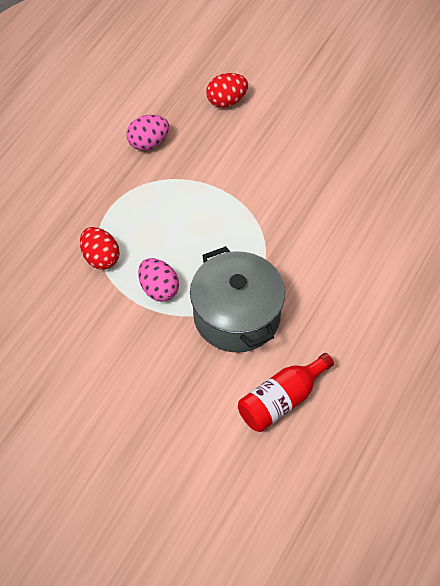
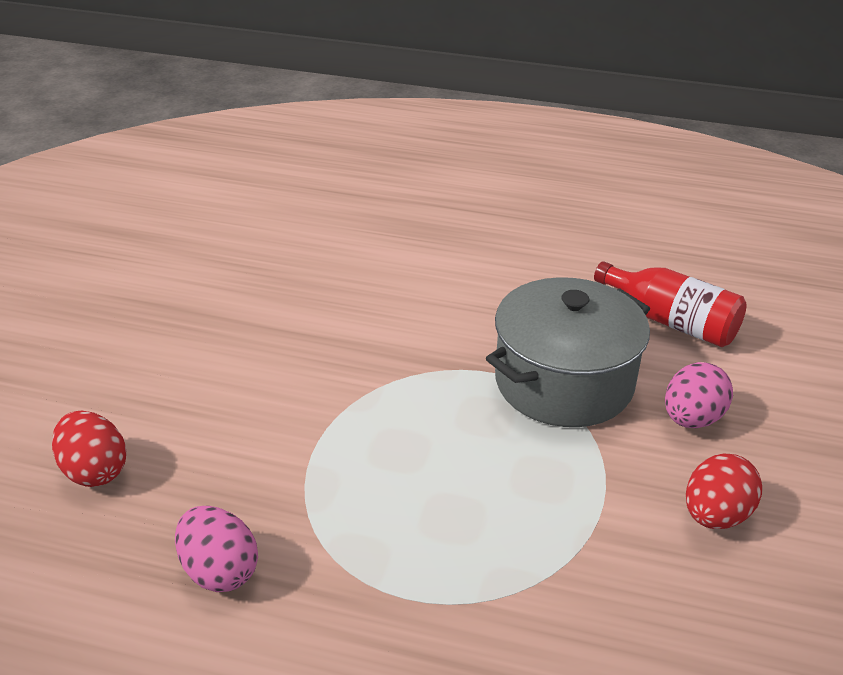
camera: 105 degrees left, 20 degrees down
(100, 258) = (534, 581): red egg -> red egg (715, 515)
(158, 289) = (561, 481): pink egg -> pink egg (692, 419)

